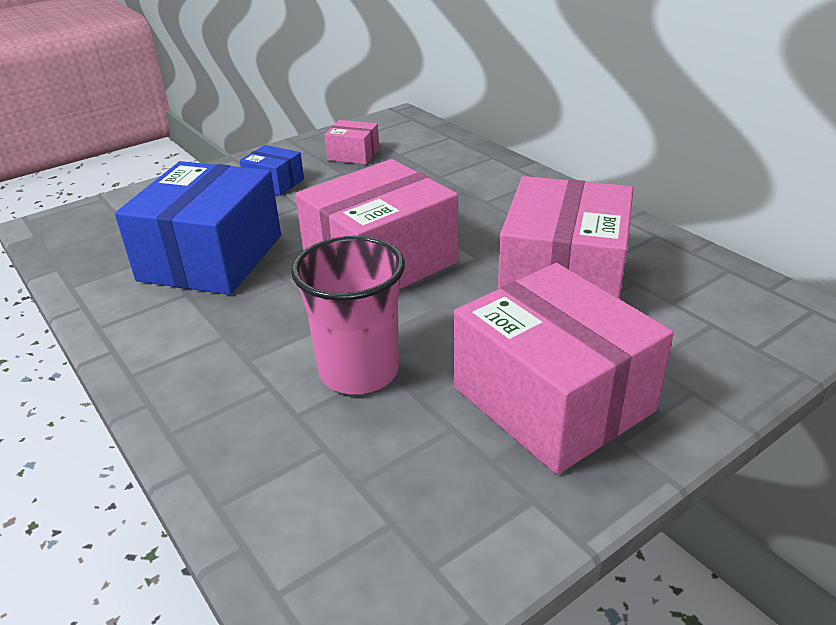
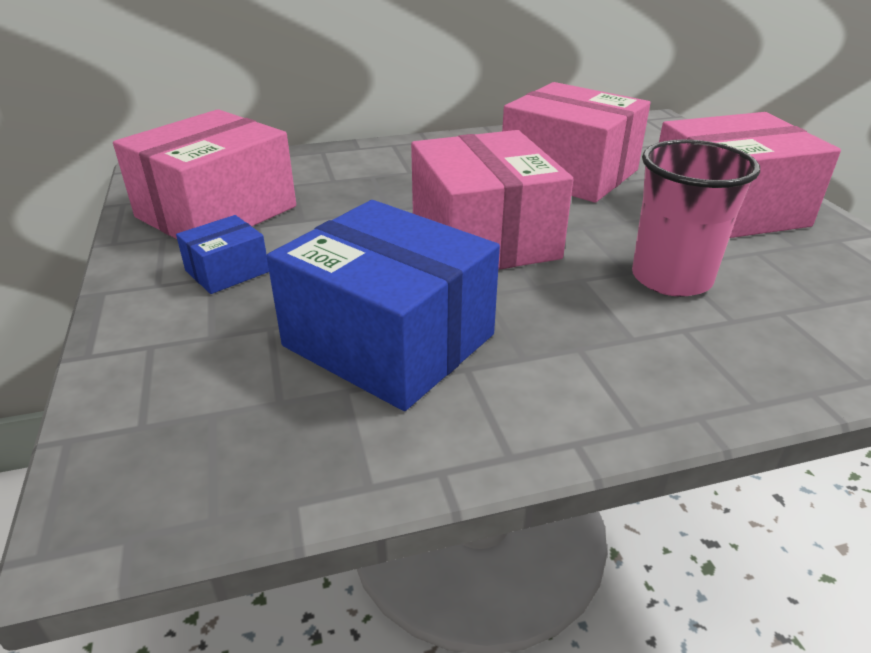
camera: 70 degrees left, 0 degrees up
(353, 154) = (217, 212): pink box -> pink box, size x2.16

